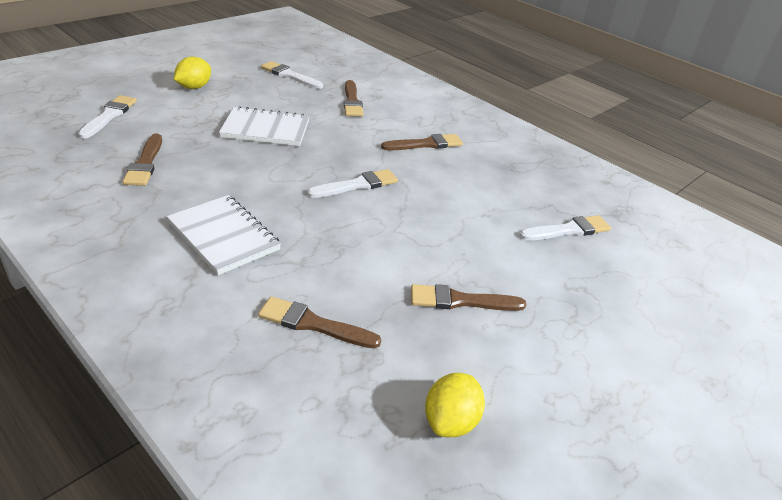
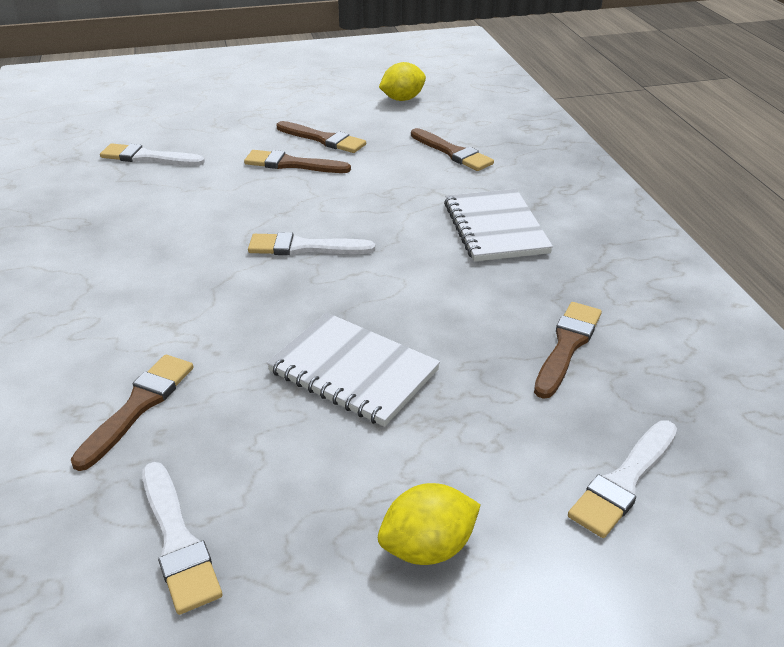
camera: 145 degrees left, 0 degrees up
(425, 144) = (141, 282): brown brush -> brown brush (292, 164)

